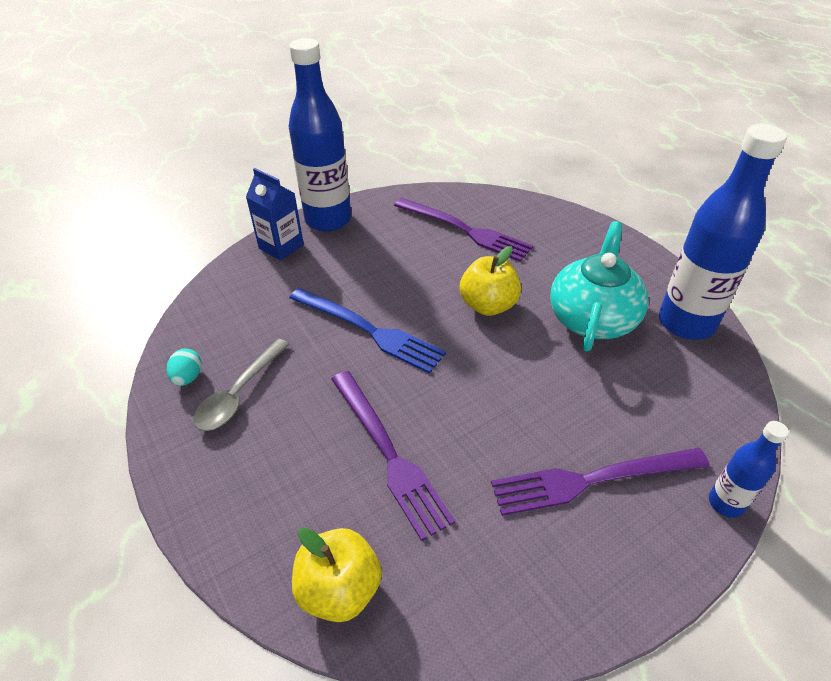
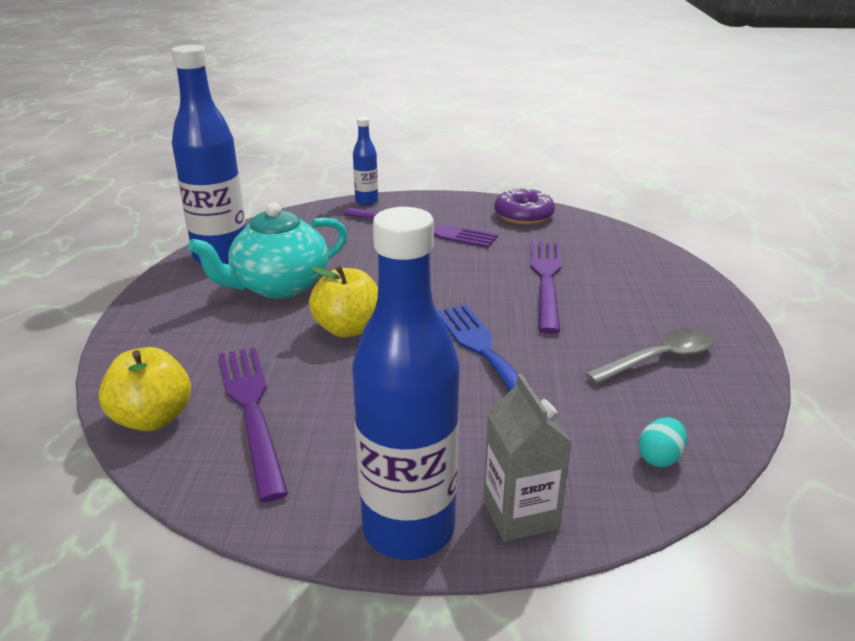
camera: 145 degrees left, 15 degrees down
(188, 377) = (714, 394): turquoise egg -> turquoise egg (659, 458)
(281, 246) = (520, 514): blue carton -> grey carton
(339, 589) = (624, 247): yellow apple -> yellow apple (153, 418)
(517, 600) = (523, 215): none -> purple donut

